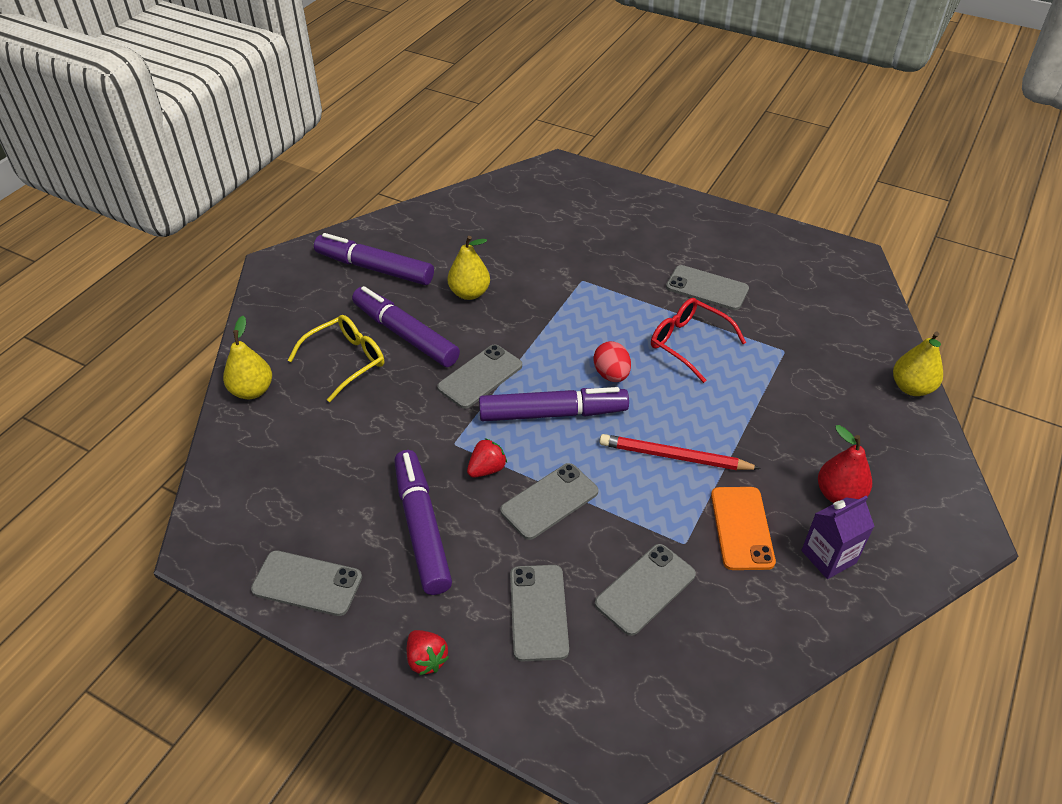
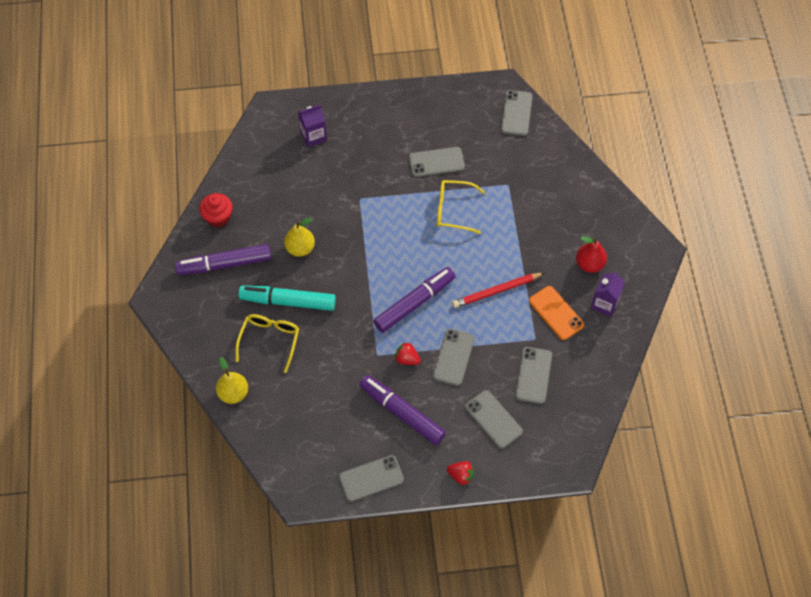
camera: 35 degrees left, 15 degrees up
(405, 334) = (288, 301): purple marker -> turquoise marker
(411, 227) = (218, 217): none -> red cupcake
(480, 376) = (356, 304): grey phone -> grey phone (516, 113)
(487, 469) = (407, 359): red strawberry -> red strawberry turned 75 degrees counterclockwise
(582, 205) = (313, 136): none -> purple carton
(611, 375) = (427, 258): red egg -> none
(689, 343) = (454, 210): red glasses -> yellow glasses
(911, 388) = (587, 172): yellow pear -> none

